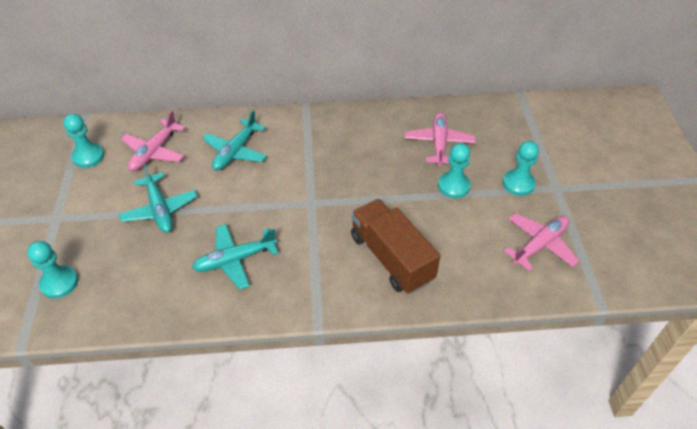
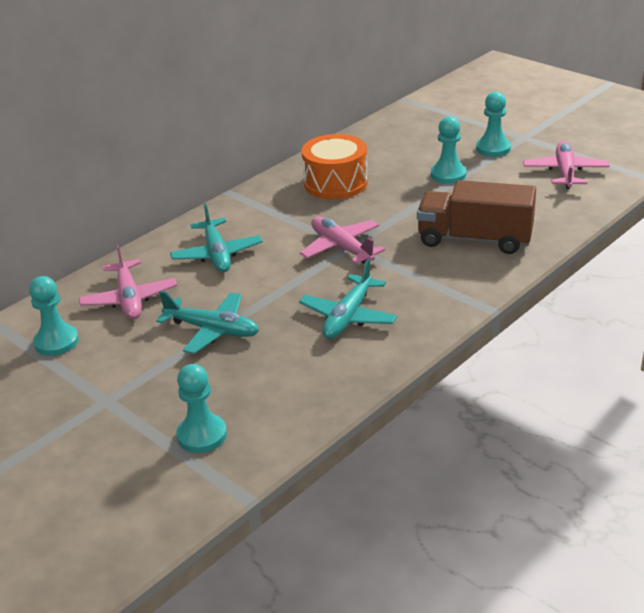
camera: 40 degrees left, 15 degrees down
(374, 141) = (335, 183): none -> orange drum
(439, 143) = (392, 157): pink plane -> pink plane (341, 247)

